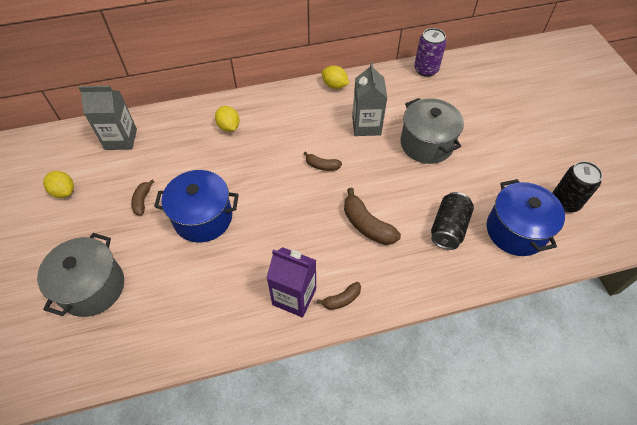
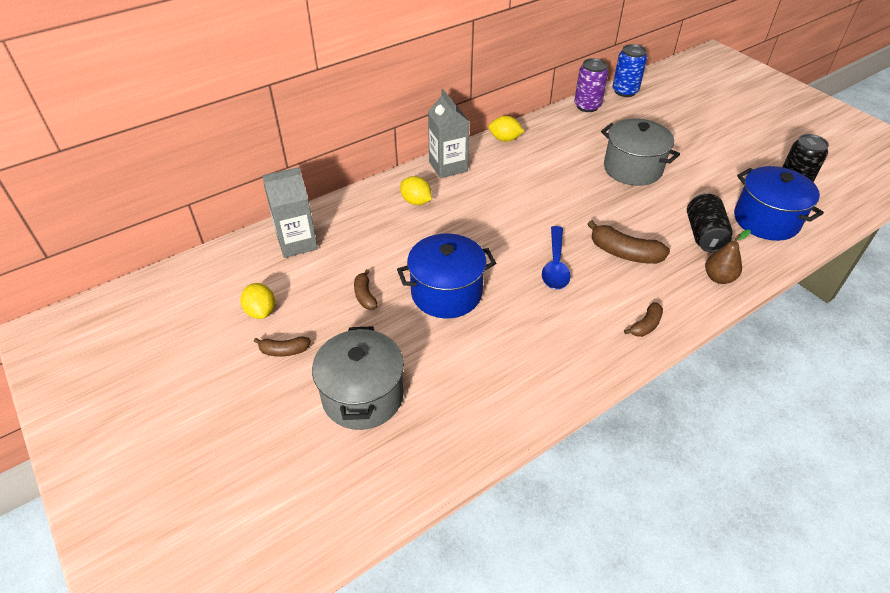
camera: 20 degrees left, 10 degrees down
(64, 191) = (261, 311): yellow lemon -> yellow lemon turned 45 degrees clockwise
(294, 297) = (596, 337): purple carton -> none
(302, 219) = (555, 265): none -> blue spoon
(322, 166) = (542, 213): brown banana -> brown banana (284, 351)
(366, 126) = (562, 167): grey carton -> grey carton (448, 166)
(434, 275) = (718, 278): none -> brown pear
(470, 62) = (625, 91): none -> blue can

